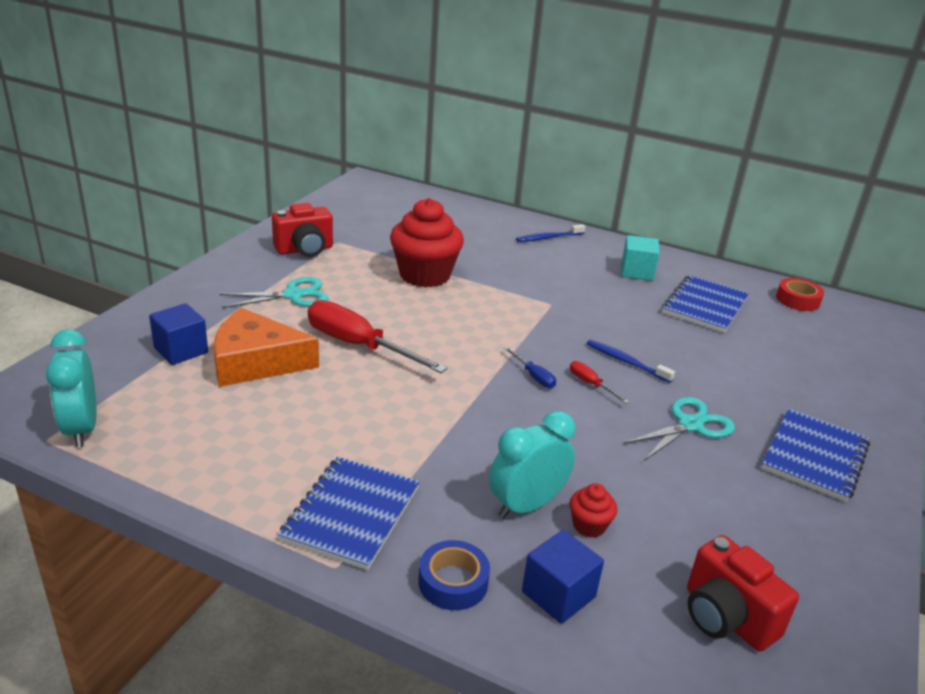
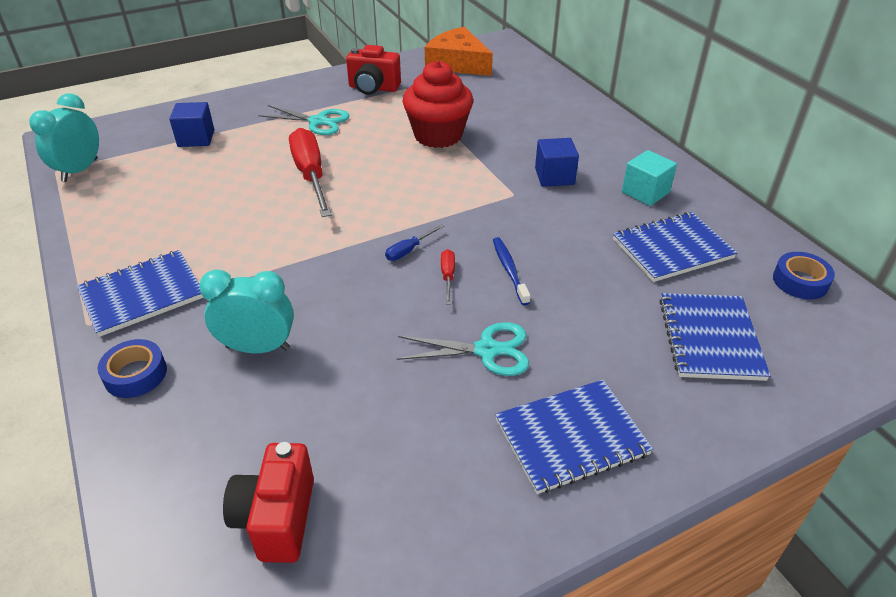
camera: 40 degrees right, 10 degrees up
(256, 362) = (229, 163): orange cheese -> orange cheese (458, 63)
(534, 376) = (408, 250): blue screwdriver -> blue screwdriver turned 45 degrees clockwise
(548, 238) = (598, 134): blue toothbrush -> none
(558, 594) = (186, 423): blue cube -> blue cube (554, 176)
(589, 525) = (280, 387): red cupcake -> none
(797, 300) = (800, 281): red tape -> blue tape
(800, 356) = (710, 338): none -> blue notebook

